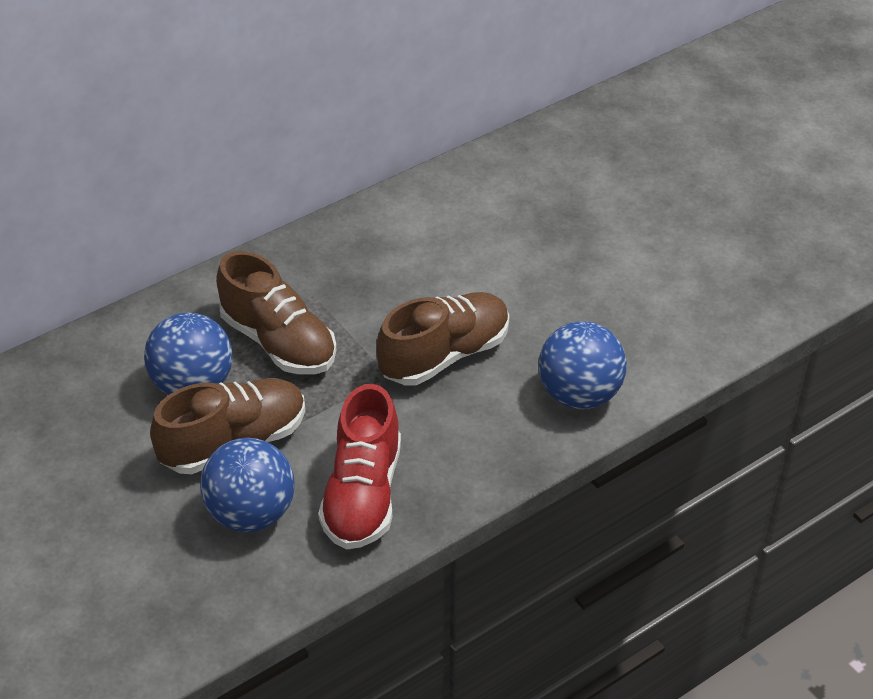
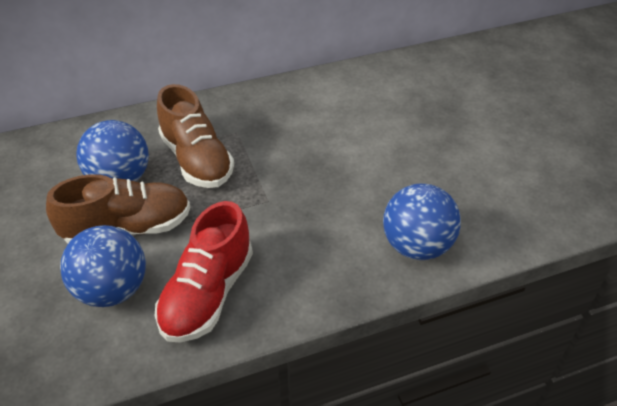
camera: 15 degrees right, 0 degrees up
(444, 355) = (317, 193): brown shoe -> none

